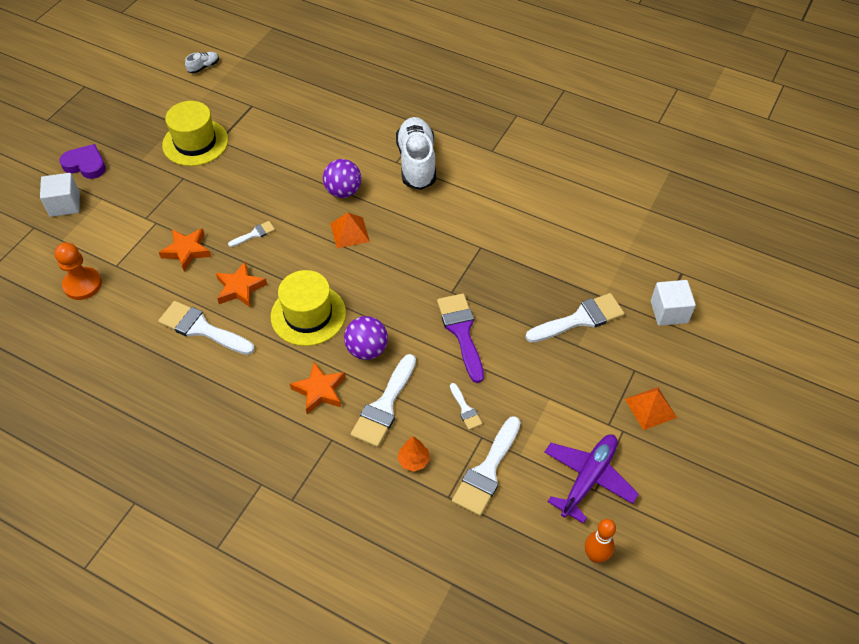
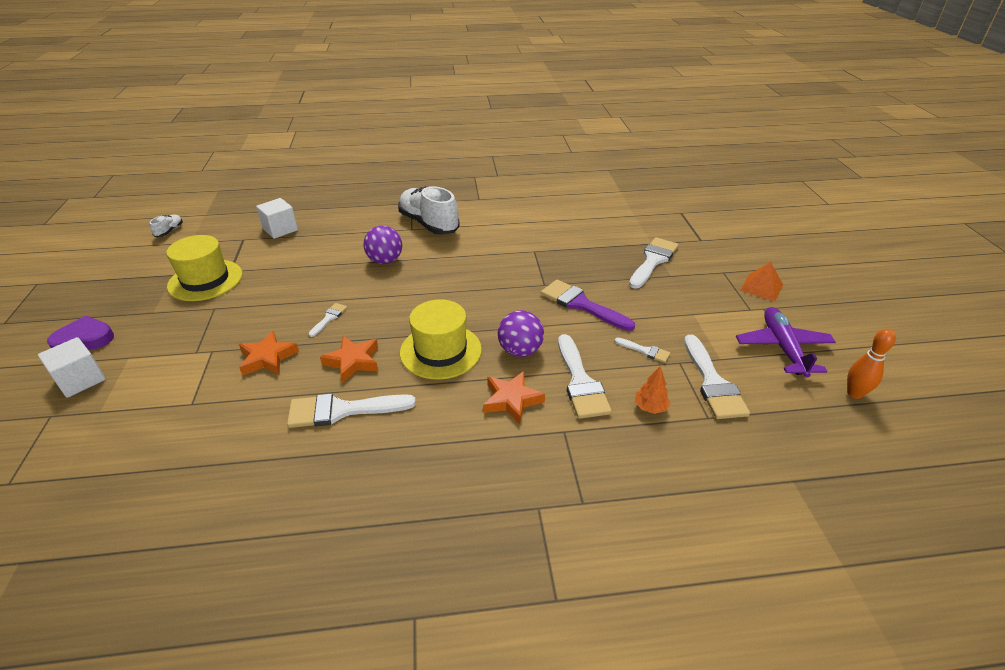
camera: 35 degrees left, 15 degrees down
(82, 284) = (160, 438): orange pawn -> none
(349, 232) = (418, 283): orange pyramid -> none
(669, 312) = (701, 234): white cube -> white cube (280, 229)

